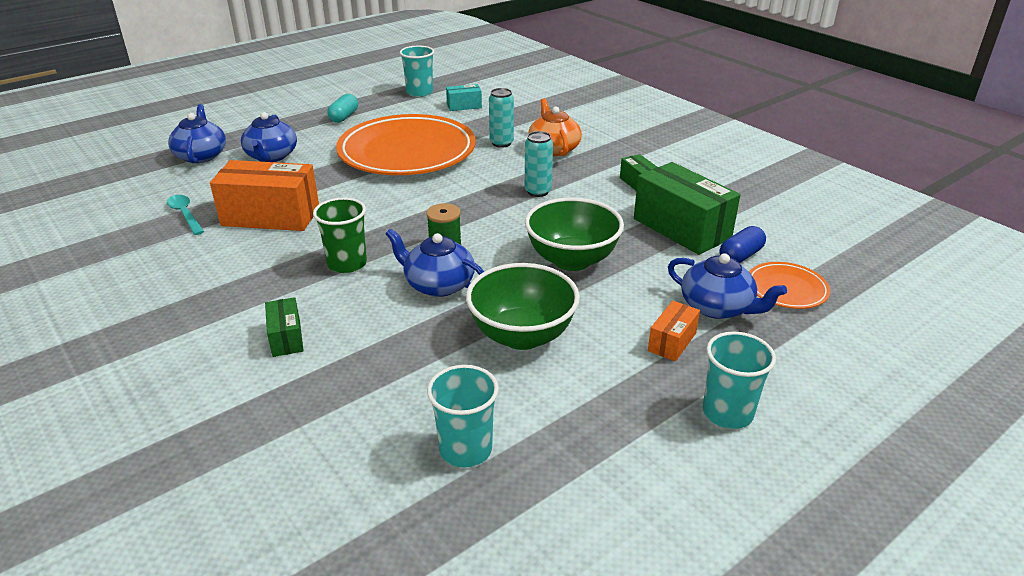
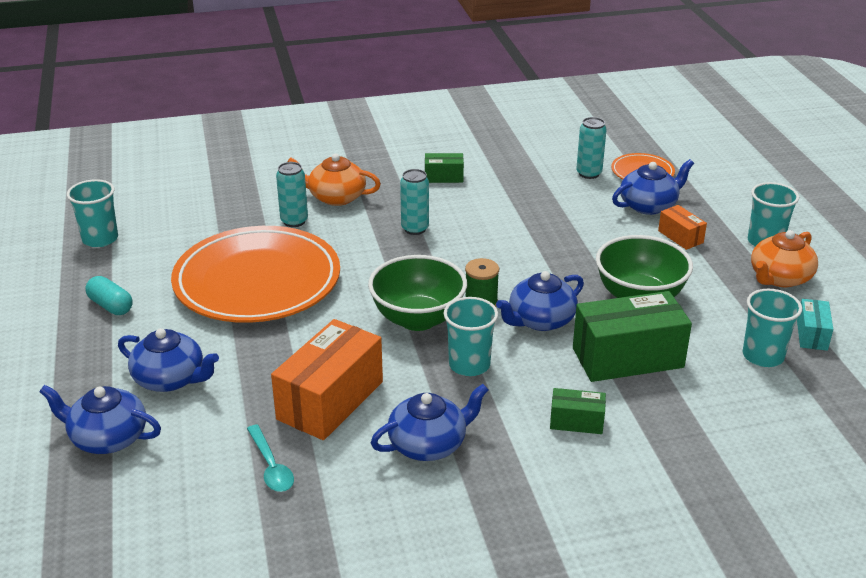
camera: 65 degrees left, 0 degrees up
(185, 214) = (271, 466): turquoise spoon -> turquoise spoon turned 105 degrees counterclockwise
(229, 270) = (428, 444): none -> blue teapot
(347, 264) = (469, 365): green cup -> turquoise cup
(464, 106) = (175, 220): turquoise box -> turquoise box (812, 335)
(572, 260) = (545, 245): green bowl -> green bowl (418, 319)
(651, 439) = (779, 278): none -> orange teapot
(681, 228) = (532, 183): green box -> green box (627, 358)
(740, 256) = (589, 173): blue capsule -> turquoise can

